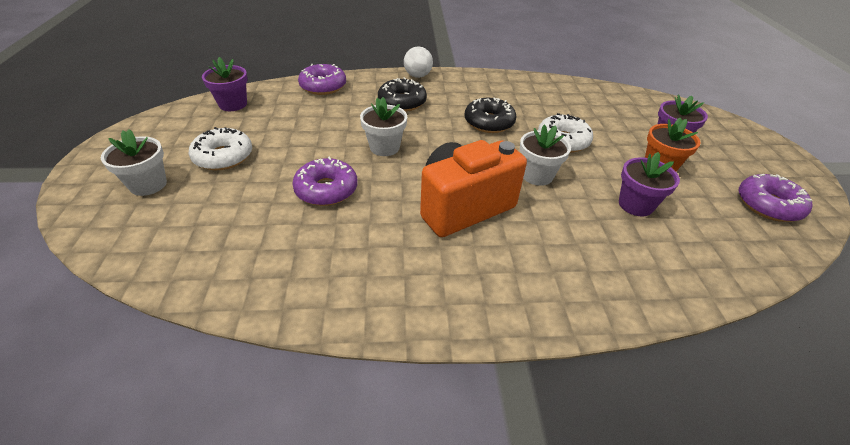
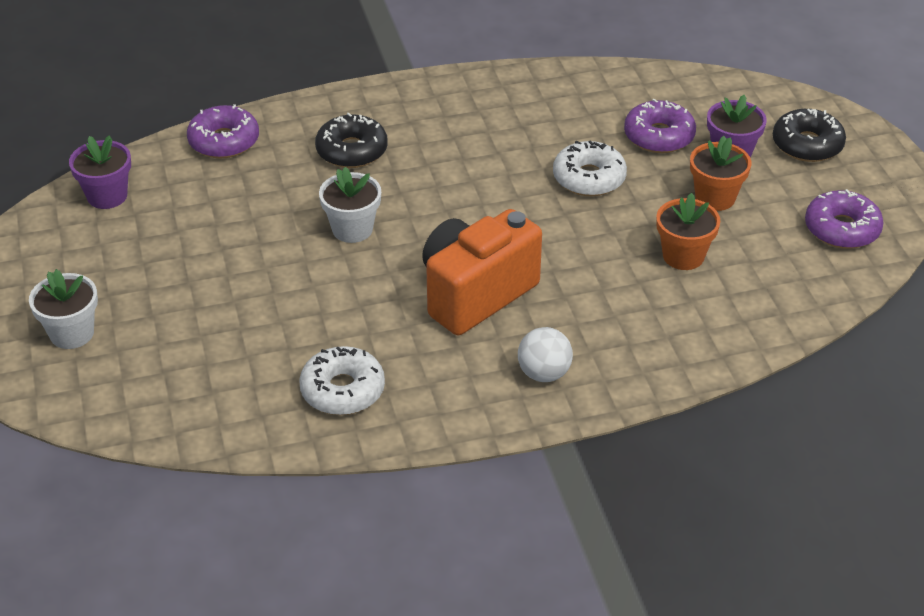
camera: 10 degrees left, 0 degrees up
(223, 157) = (144, 279): white donut -> white donut (342, 390)
(326, 190) = (300, 301): purple donut -> purple donut (659, 136)
(417, 76) = (360, 97): white ball -> white ball (544, 373)
(489, 122) = (484, 165): black donut -> black donut (807, 145)
(537, 175) = (560, 236): white flower pot -> none
(635, 205) = (683, 256): purple flower pot -> orange flower pot

